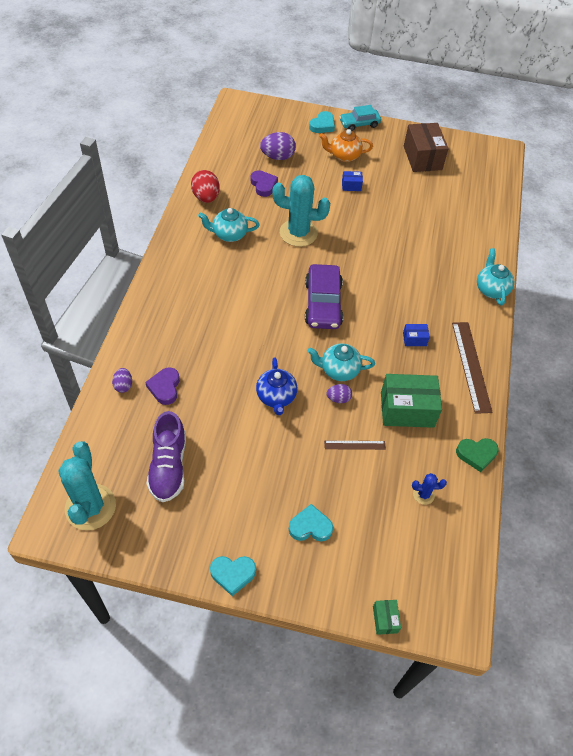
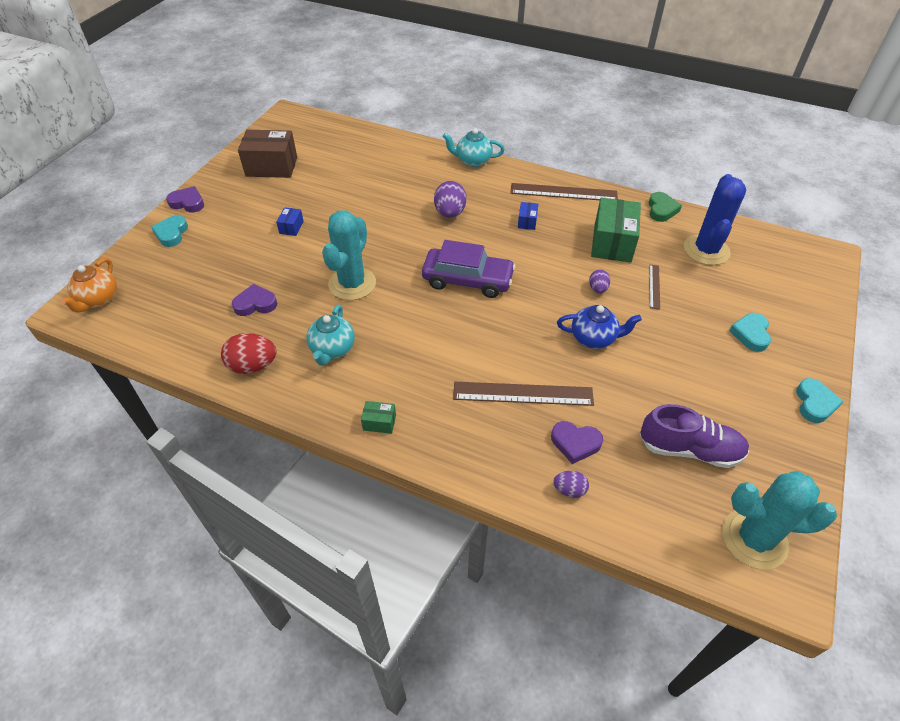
camera: 75 degrees left, 5 degrees down
(207, 351) = (523, 394): none -> brown ruler
(277, 157) = (208, 283): purple egg -> purple egg (450, 213)
(322, 125) = (171, 233): turquoise heart -> turquoise heart turned 135 degrees counterclockwise
(339, 370) = (561, 282): turquoise teapot -> none
(344, 156) = (237, 225): orange teapot -> orange teapot (98, 299)
(359, 124) = (187, 203): turquoise car -> purple heart
(385, 619) = (835, 298): green box -> green box (379, 422)
(423, 494) = (706, 250): blue cactus -> blue cactus, size x2.21

